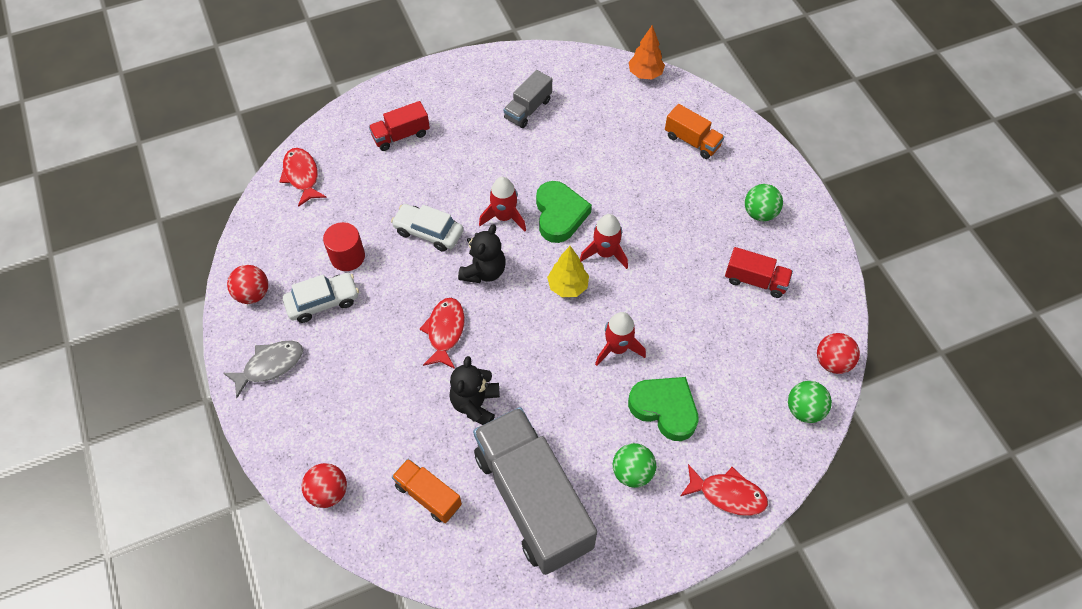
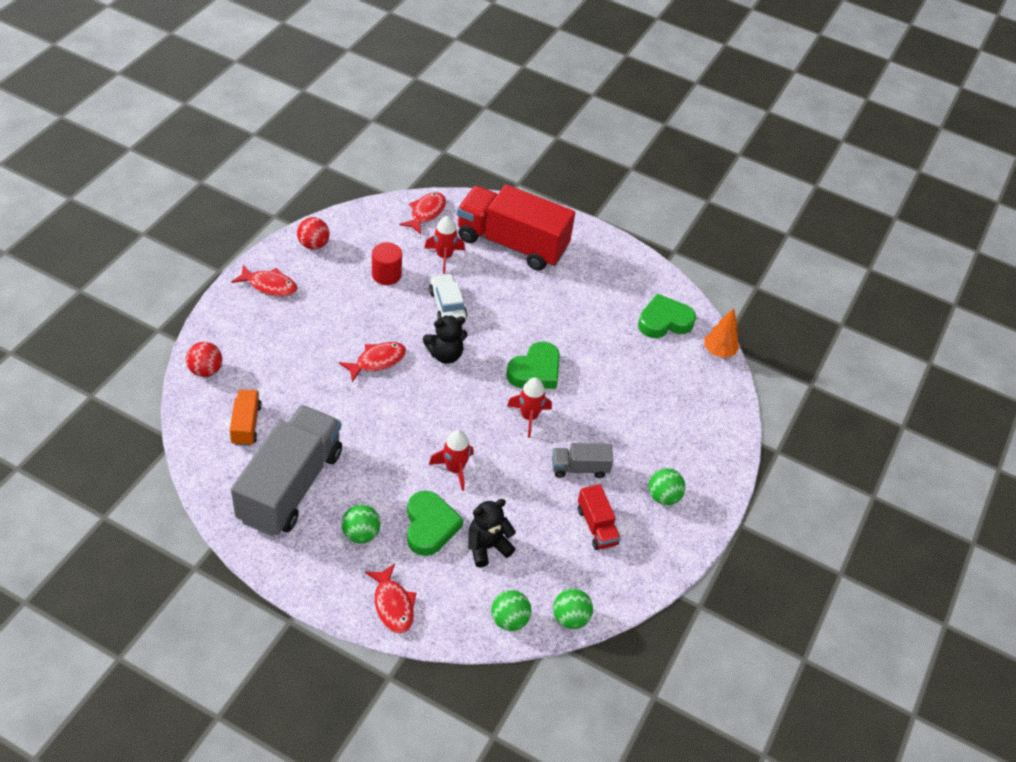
camera: 45 degrees right, 10 degrees down
(270, 366) = (269, 285): grey fish -> red fish
(323, 302) = (340, 283): white car -> none
(401, 135) = (511, 243): red truck -> red truck, size x2.18
(475, 404) = (336, 411): black teddy bear -> black teddy bear (487, 547)
(504, 217) = (501, 340): red rocket -> red rocket (444, 256)
(528, 109) = (609, 300): grey truck -> grey truck (579, 468)
(567, 286) = (478, 410): yellow tree -> none
(583, 87) = (664, 321): none -> green heart
(692, 141) = (686, 416): orange truck -> none
(832, 362) = (570, 618): red ball -> green ball

